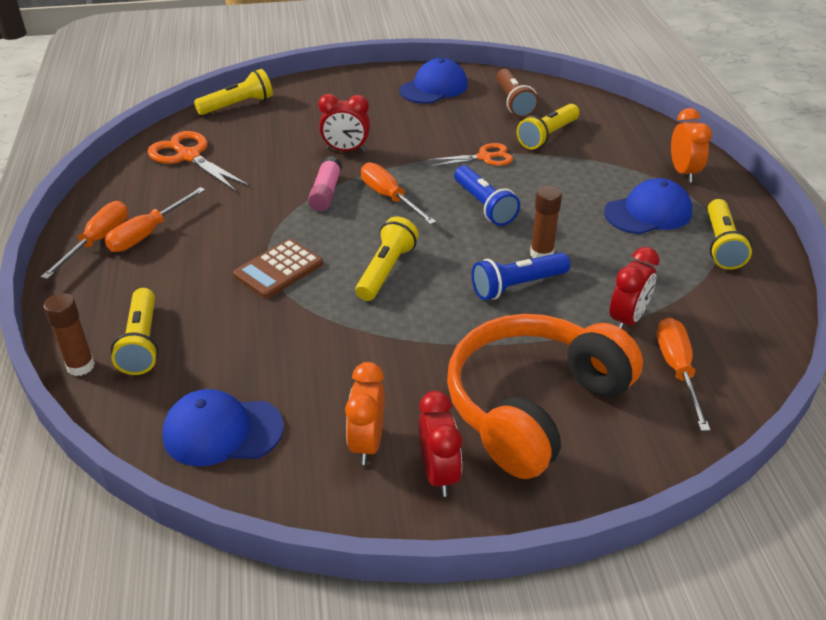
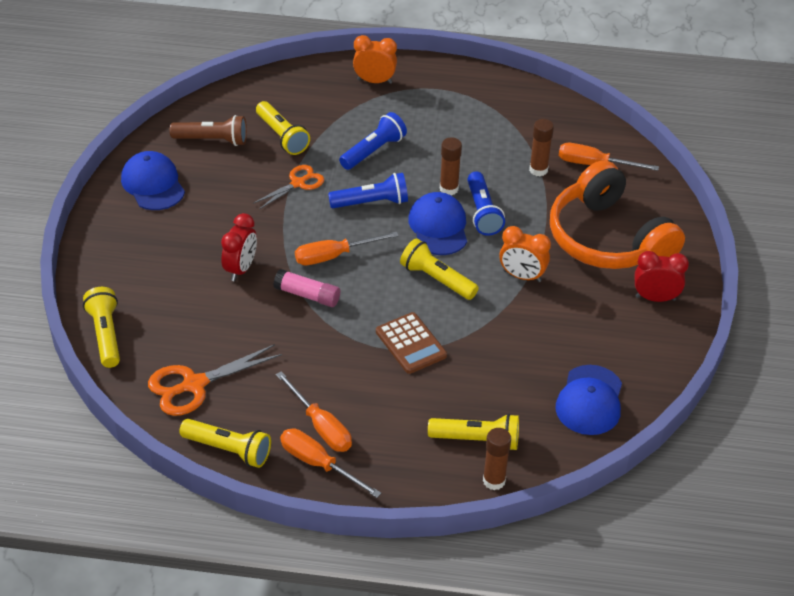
camera: 75 degrees left, 5 degrees up
(367, 443) = (621, 327): orange clock -> orange clock (522, 276)
(484, 157) = (298, 183): orange scissors -> orange scissors turned 45 degrees clockwise
(567, 192) = (373, 151): none -> blue flashlight
(627, 319) = (538, 170): red clock -> brown glue stick
(648, 212) = (420, 118): blue cap -> blue cap (438, 227)
(721, 245) = (473, 97): yellow flashlight -> yellow flashlight (228, 450)

